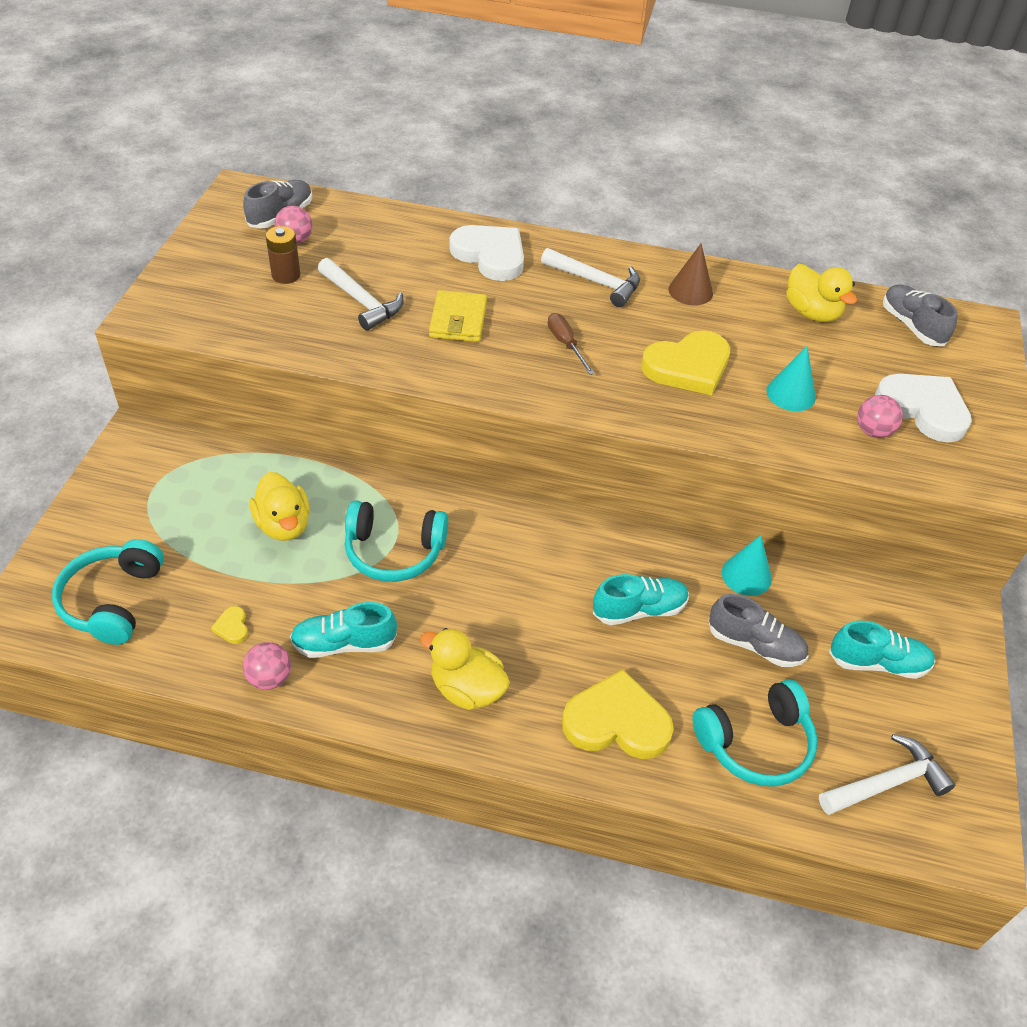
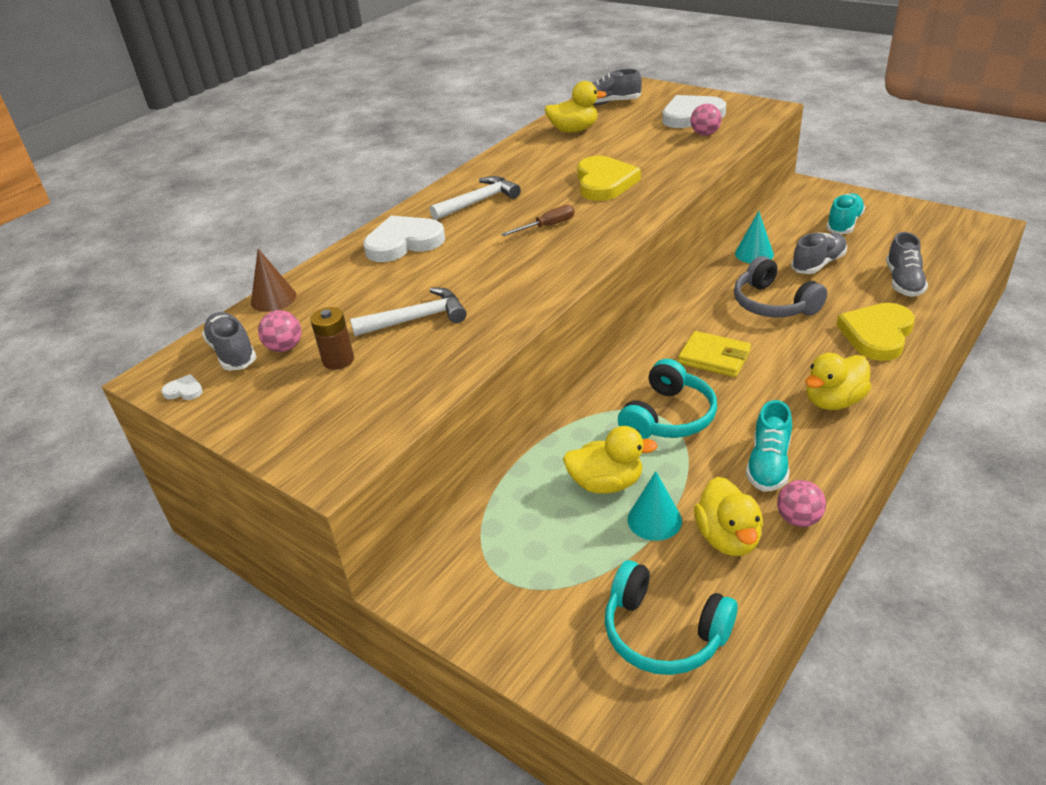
camera: 60 degrees left, 10 degrees down
(225, 210) = (184, 391): none -> white heart
(232, 627) = (728, 538): yellow heart -> yellow duck
(458, 320) = (481, 271): yellow wallet -> yellow wallet (714, 357)
(566, 344) = (547, 226): brown screwdriver -> brown screwdriver turned 150 degrees clockwise
(639, 610) = (773, 304): turquoise shoe -> grey headphones
(690, 291) = (518, 167): brown cone -> brown cone (273, 299)
(755, 743) = (903, 282): turquoise headphones -> grey shoe
(791, 394) = (654, 152): turquoise cone -> turquoise cone (654, 520)
(887, 783) = (939, 243): white hammer -> none

